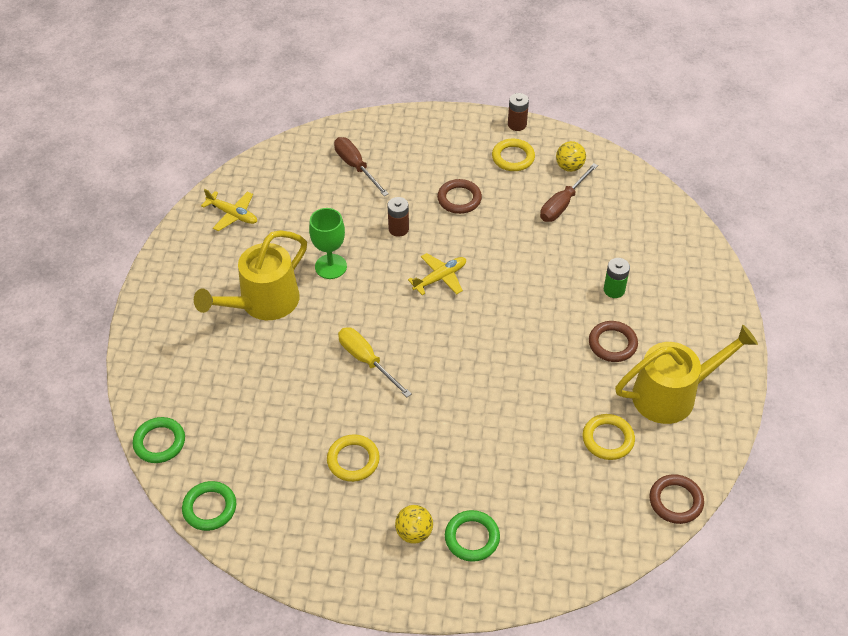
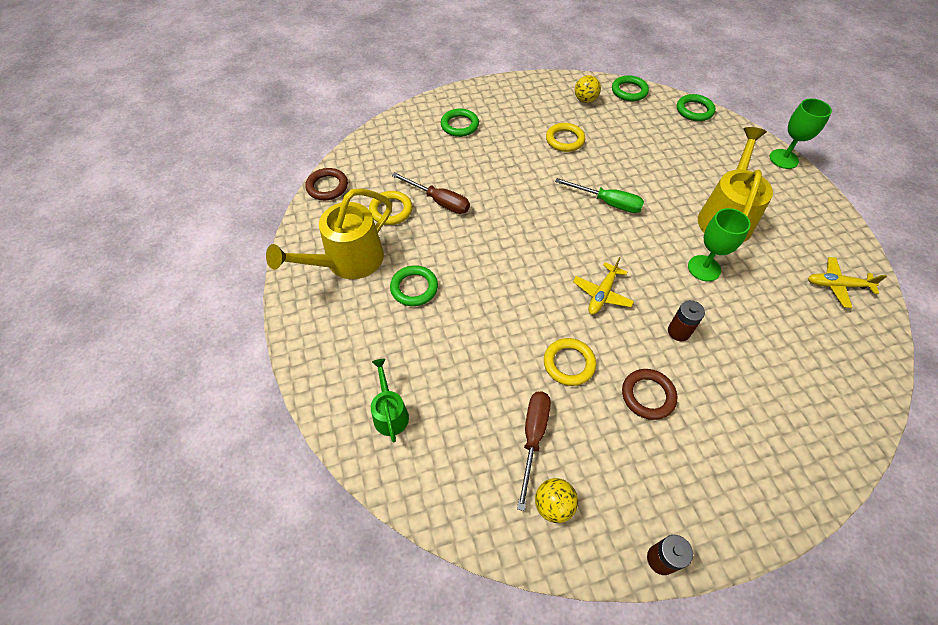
camera: 155 degrees right, 5 degrees up
(134, 340) = (783, 159): none -> green goblet
(356, 167) = (786, 394): brown screwdriver -> brown screwdriver (439, 201)
(367, 360) = (607, 203): yellow screwdriver -> green screwdriver
(414, 533) = (497, 117): yellow ball -> yellow ball (585, 100)
(513, 157) = (629, 490): yellow ring -> yellow ring (569, 363)
(612, 344) = (414, 288): brown ring -> green ring
(614, 290) = (432, 344): green battery -> none
(667, 254) = (390, 413): none -> green watering can

